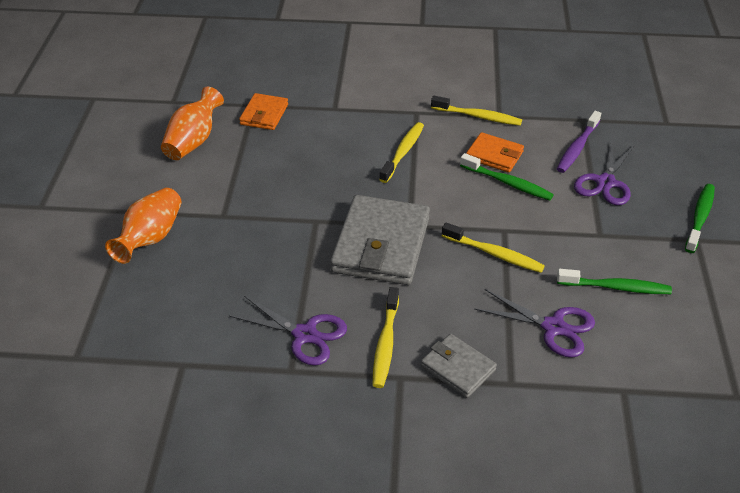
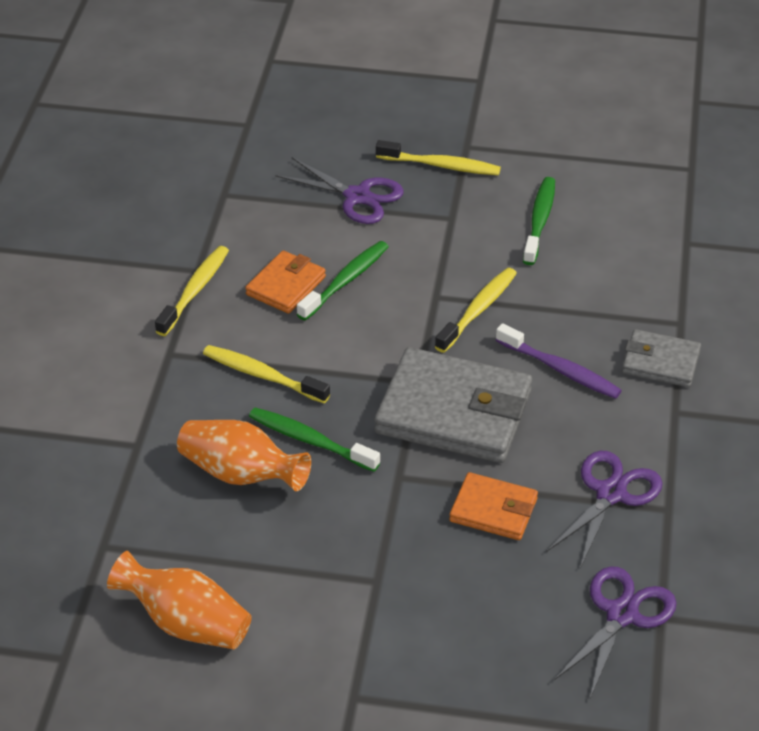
camera: 85 degrees left, 0 degrees up
(150, 238) = (418, 667): orange vase -> orange vase (241, 474)
(264, 114) = (133, 532): orange wallet -> orange wallet (493, 510)
(385, 343) = (624, 420): yellow toothbrush -> yellow toothbrush (441, 165)
(458, 368) = (660, 362): grey wallet -> grey wallet turned 60 degrees clockwise
(553, 327) = (599, 279): purple scissors -> purple scissors (621, 614)
(577, 148) = (283, 208): purple toothbrush -> purple toothbrush (560, 369)
(700, 217) = (430, 136): green toothbrush -> green toothbrush (310, 440)

